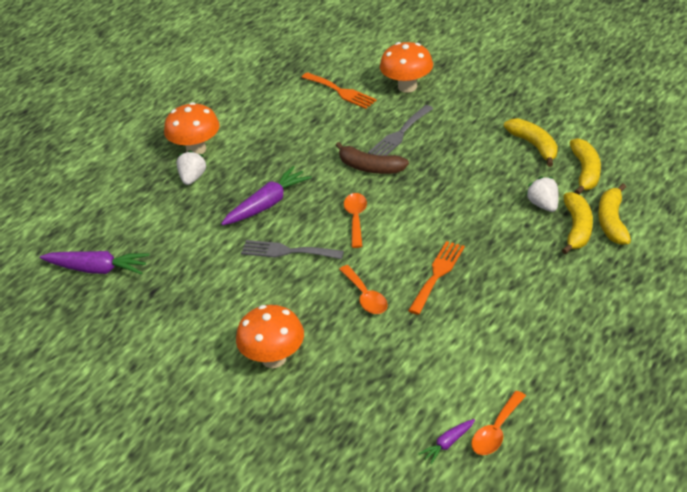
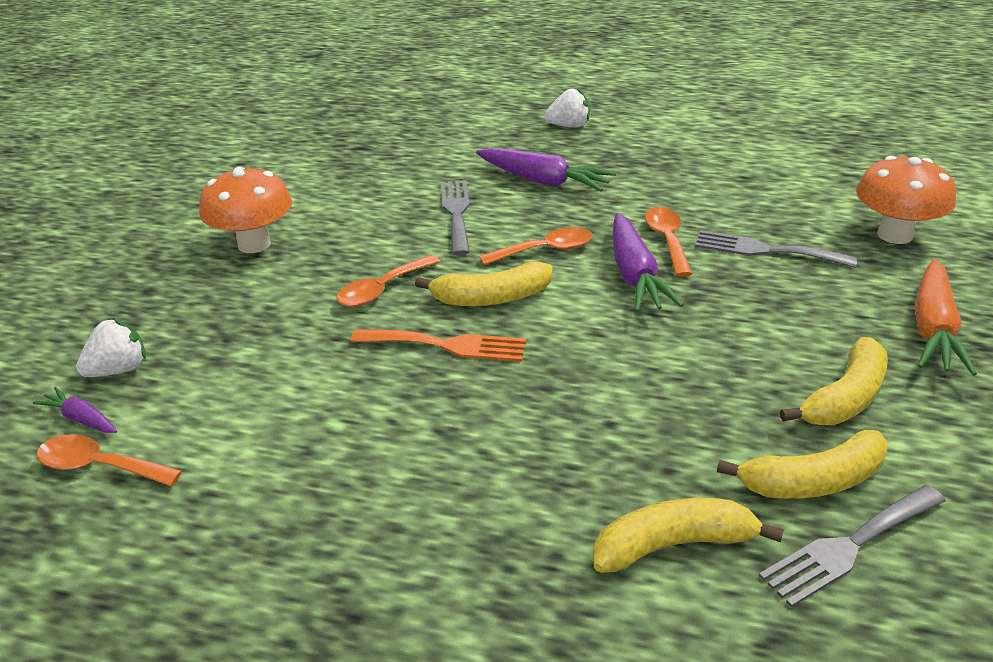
camera: 70 degrees right, 5 degrees down
(97, 269) = (389, 112): purple carrot -> purple carrot (635, 275)
(196, 149) = (624, 116): orange mushroom -> none
(341, 92) = (827, 183): orange fork -> none
(370, 167) = (667, 240): brown banana -> orange spoon
(494, 103) = (933, 329): none -> orange carrot
(544, 205) = (676, 437): white strawberry -> white strawberry (119, 370)
(577, 228) = (629, 493): yellow banana -> yellow banana (491, 298)
(625, 173) = (849, 546): none -> grey fork

